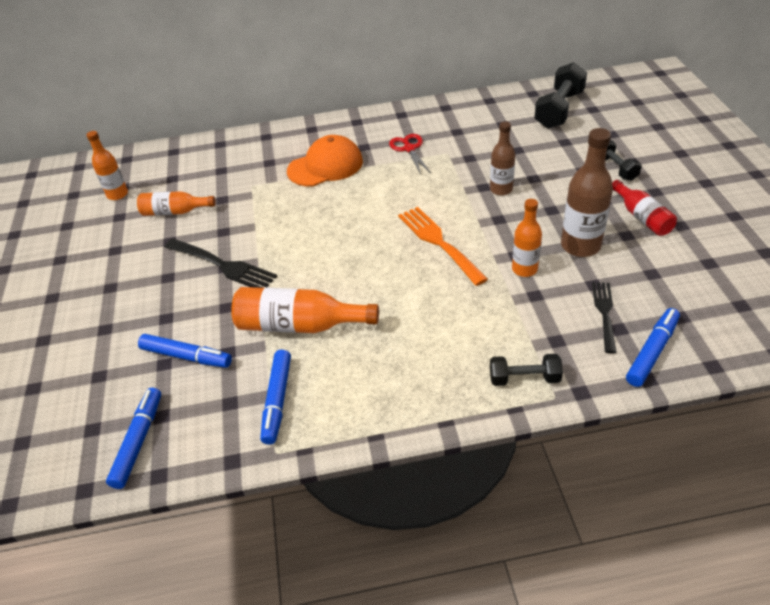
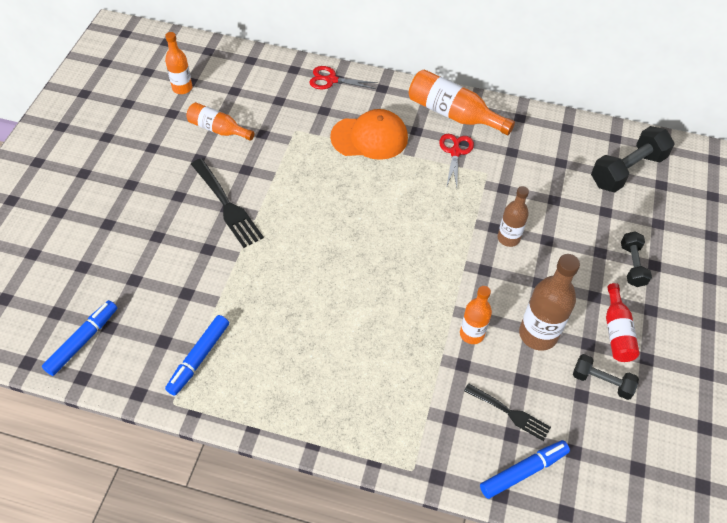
camera: 20 degrees right, 10 degrees up
(187, 356) = (154, 281): blue marker -> none
(260, 139) = (331, 80): none -> red scissors
(299, 325) = (254, 296): orange bottle -> orange bottle (453, 114)
(438, 242) = (416, 269): orange fork -> none
(524, 378) = (400, 439): black dumbbell -> black dumbbell (602, 382)
(604, 313) = (510, 413): black fork -> black fork turned 90 degrees clockwise

